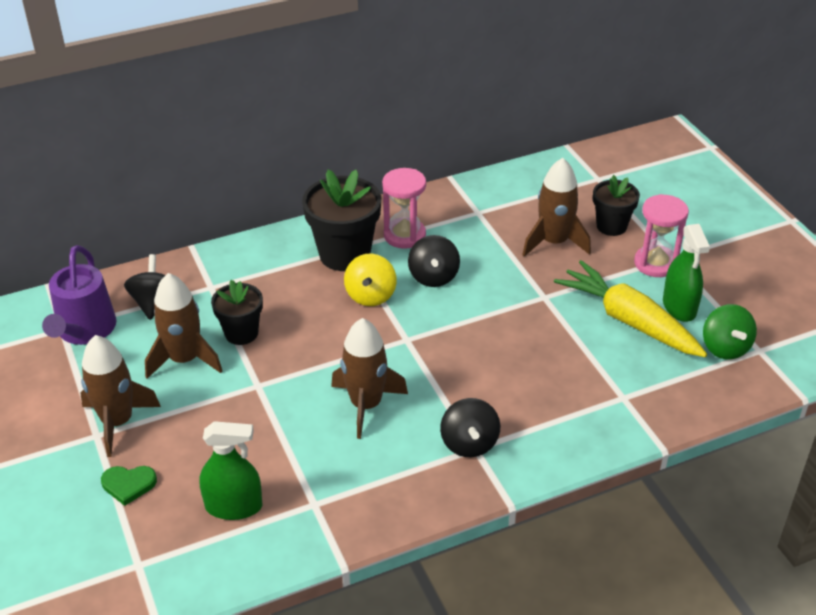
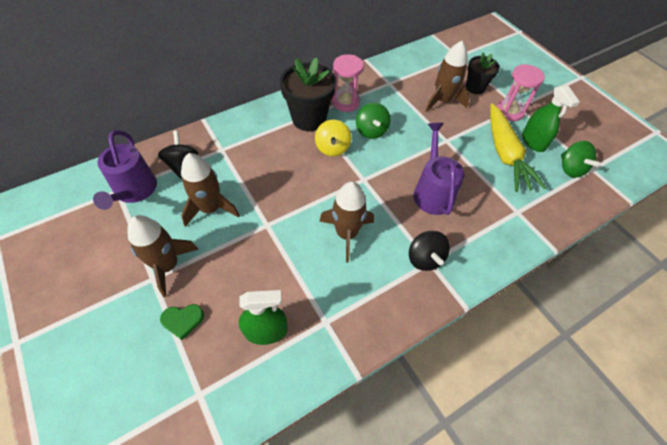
camera: 10 degrees left, 15 degrees up
(241, 333) = (248, 184): black flower pot -> none
(433, 277) = (371, 131): black spinning top -> green spinning top
(504, 363) = (432, 192): none -> purple watering can
(629, 321) = (505, 154): yellow carrot -> yellow carrot turned 135 degrees counterclockwise

